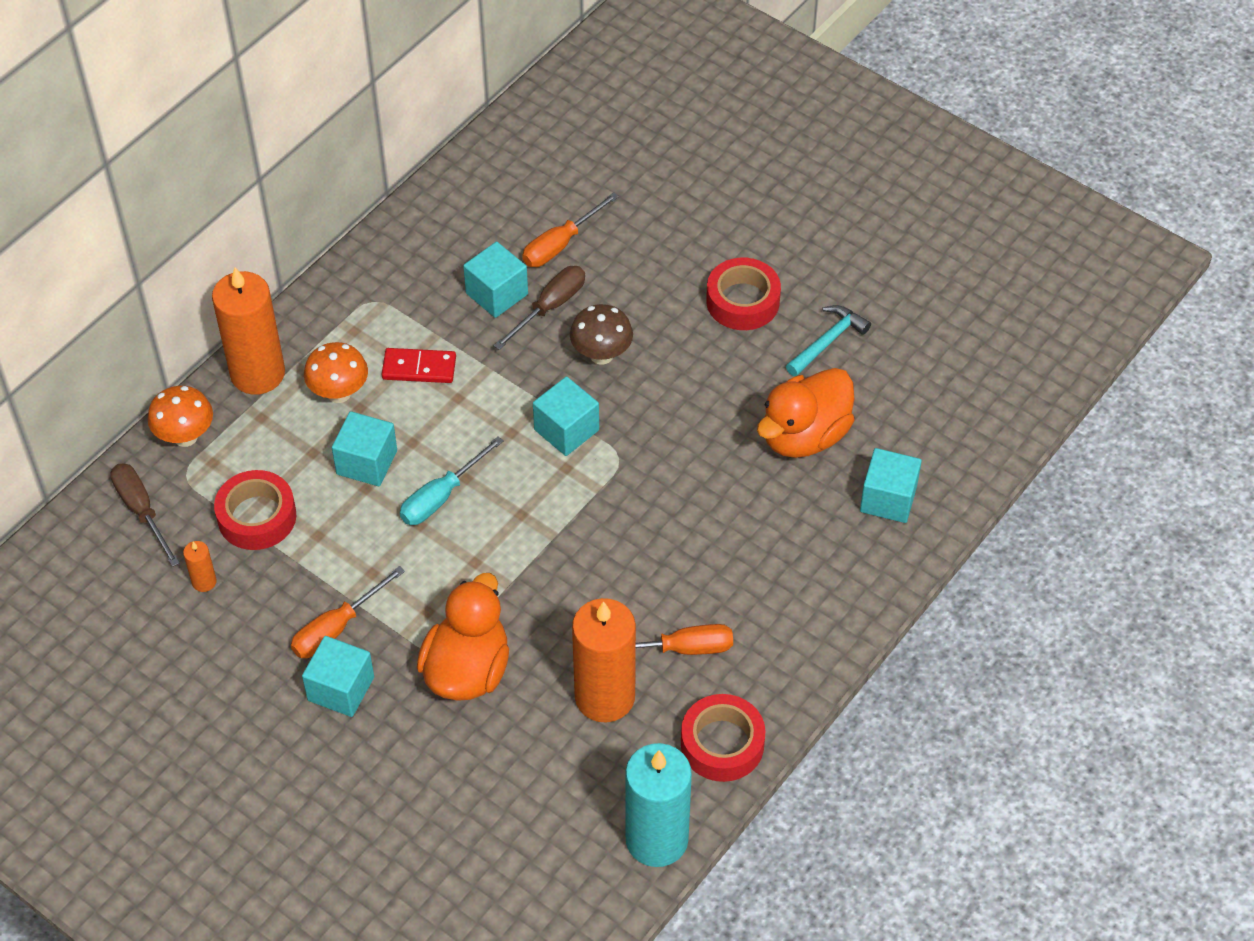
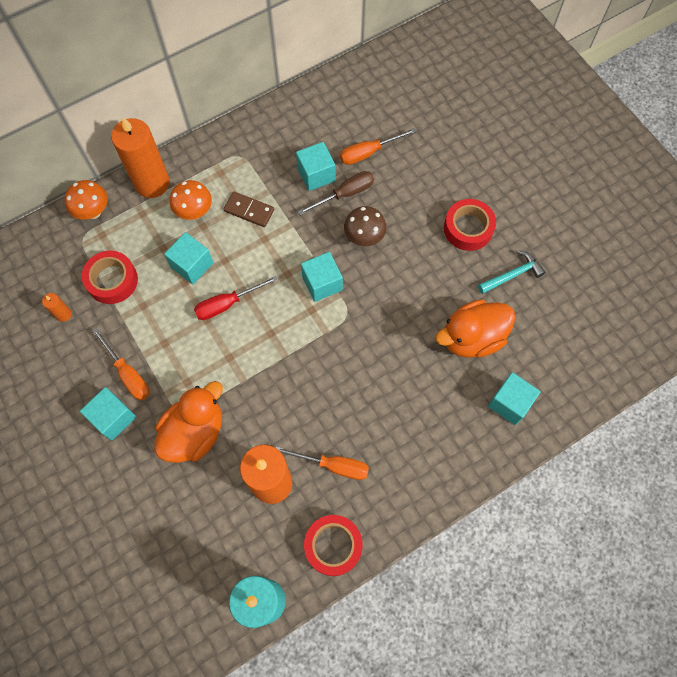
camera: 20 degrees right, 15 degrees up
(141, 511) = (48, 253): brown screwdriver -> none
(336, 628) = (128, 374): orange screwdriver -> orange screwdriver turned 105 degrees counterclockwise
(419, 368) = (249, 210): red domino -> brown domino
(441, 496) = (227, 304): turquoise screwdriver -> red screwdriver

